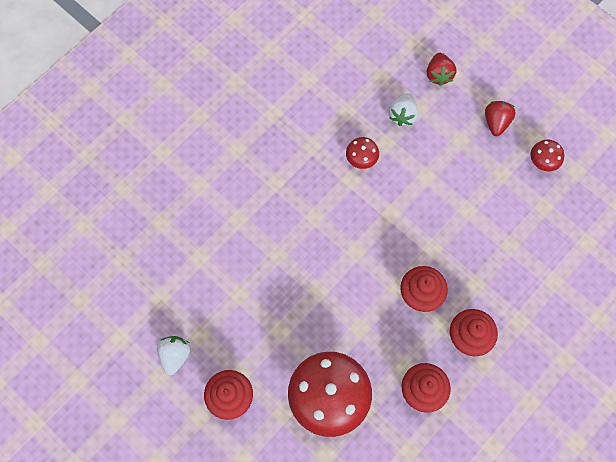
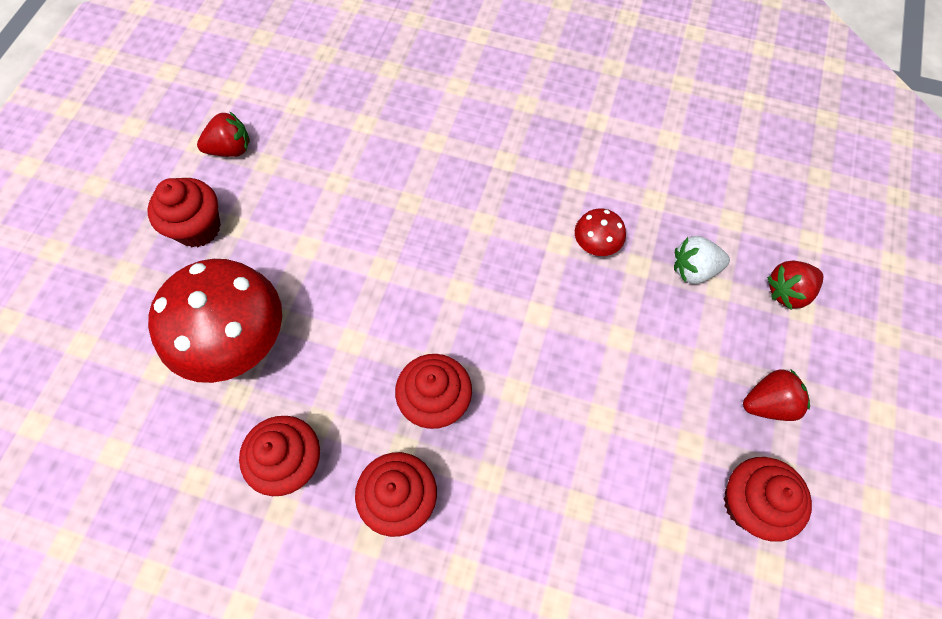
camera: 65 degrees right, 5 degrees down
(175, 355) = (231, 149): white strawberry -> red strawberry
(543, 162) = (749, 503): red mushroom -> red cupcake

